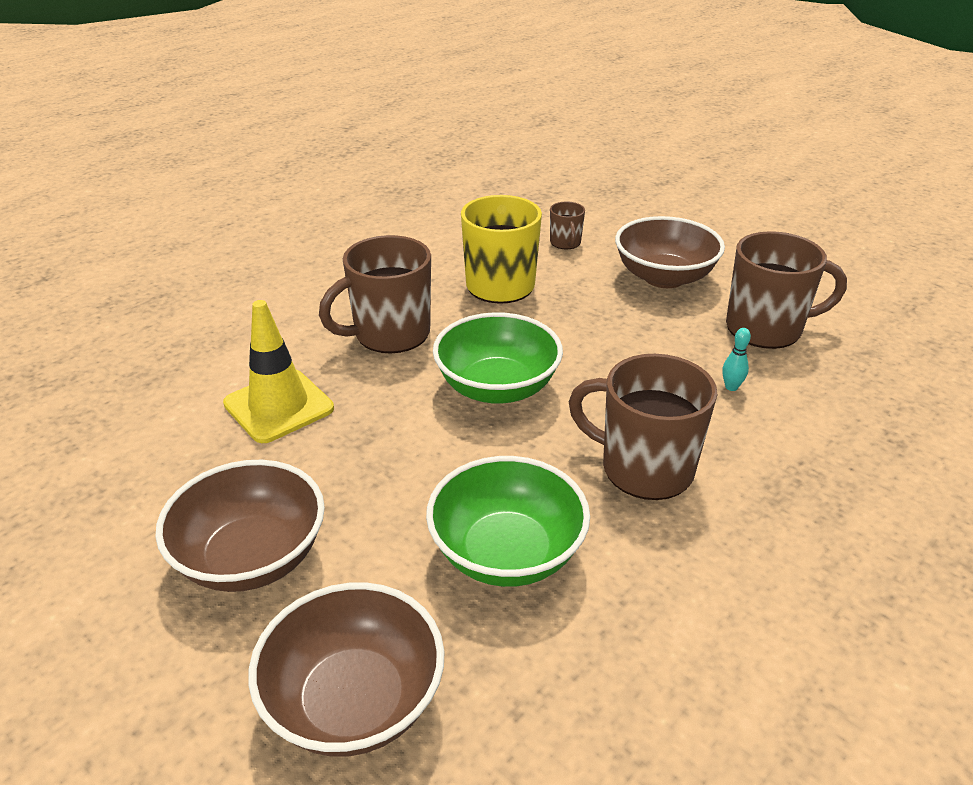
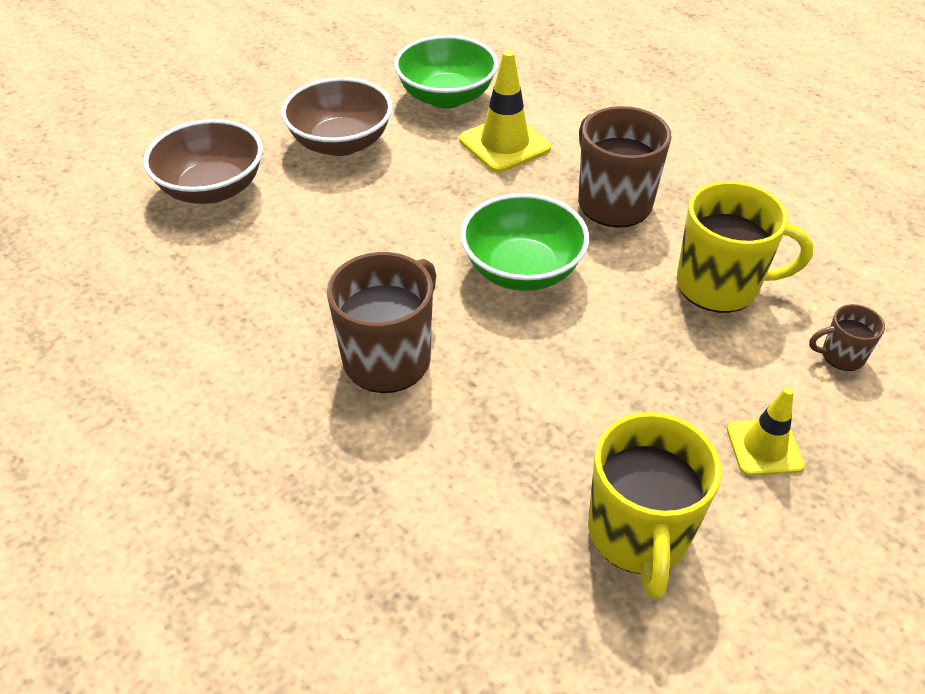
camera: 95 degrees right, 10 degrees up
(507, 553) = (310, 261): green bowl -> green bowl (446, 97)
(664, 277) = (764, 447): brown bowl -> yellow traffic cone
(731, 387) = (510, 460): turquoise bowling pin -> none
(766, 329) = (638, 534): brown mug -> yellow mug

